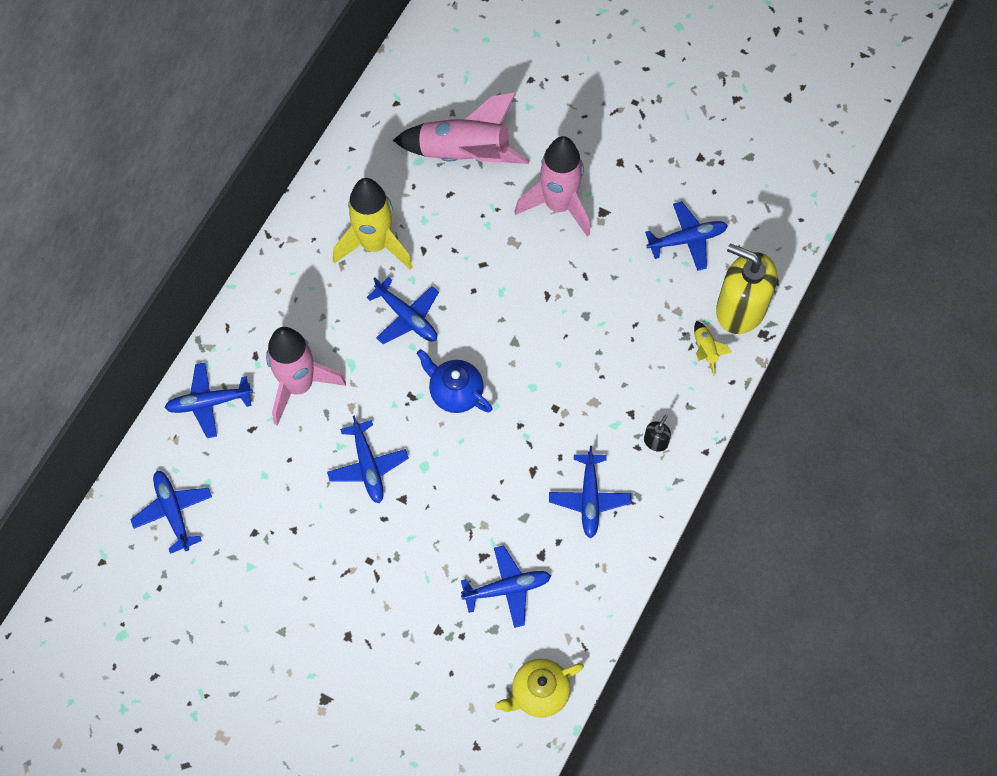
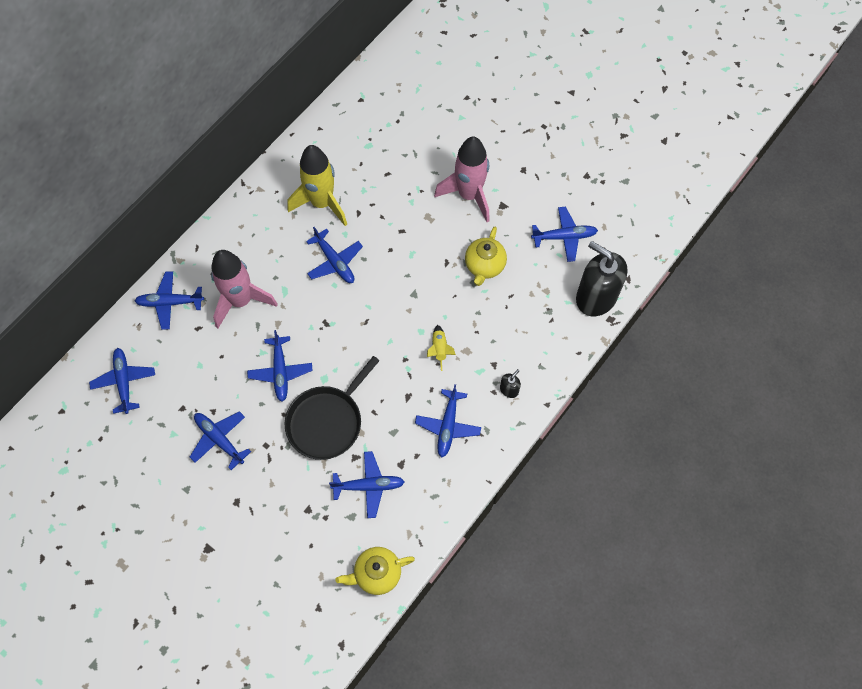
camera: 10 degrees right, 0 degrees up
(309, 563) = (219, 439): none -> blue plane
(439, 518) = (327, 421): none -> black pan
(455, 392) = (360, 325): blue teapot -> none
(465, 154) = (405, 145): pink rocket -> none
(595, 292) = (484, 266): none -> yellow teapot
(705, 350) = (562, 325): yellow rocket -> yellow rocket (439, 349)
(740, 309) = (596, 297): yellow soap dispenser -> black soap dispenser

